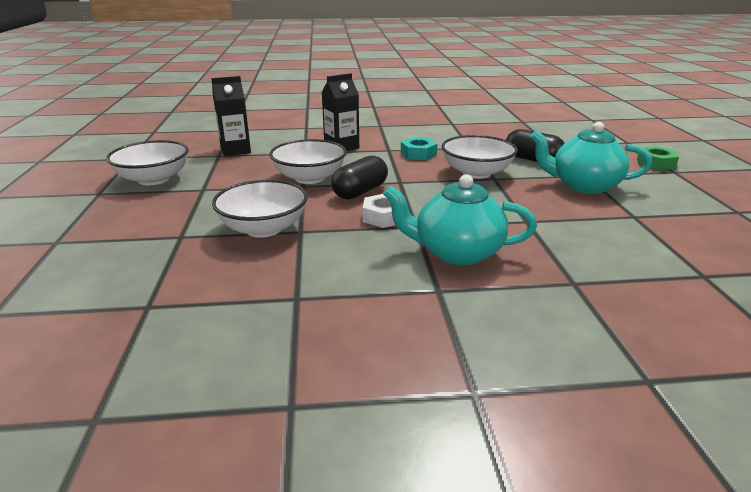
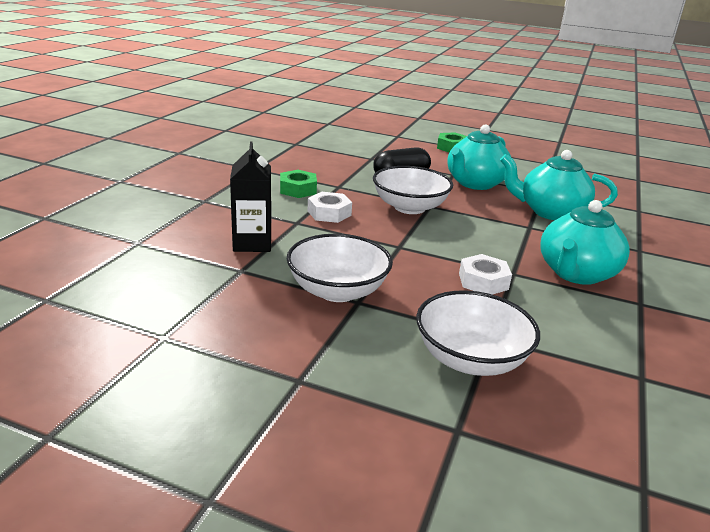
camera: 65 degrees left, 0 degrees up
(154, 179) = (204, 423): white bowl -> none
(235, 150) = (160, 318): black carton -> none
(360, 192) = (408, 274): black capsule -> none
(418, 154) = (329, 213): turquoise nut -> white nut
(440, 139) = (298, 189): none -> green nut
(584, 226) = (550, 212): none -> turquoise teapot

